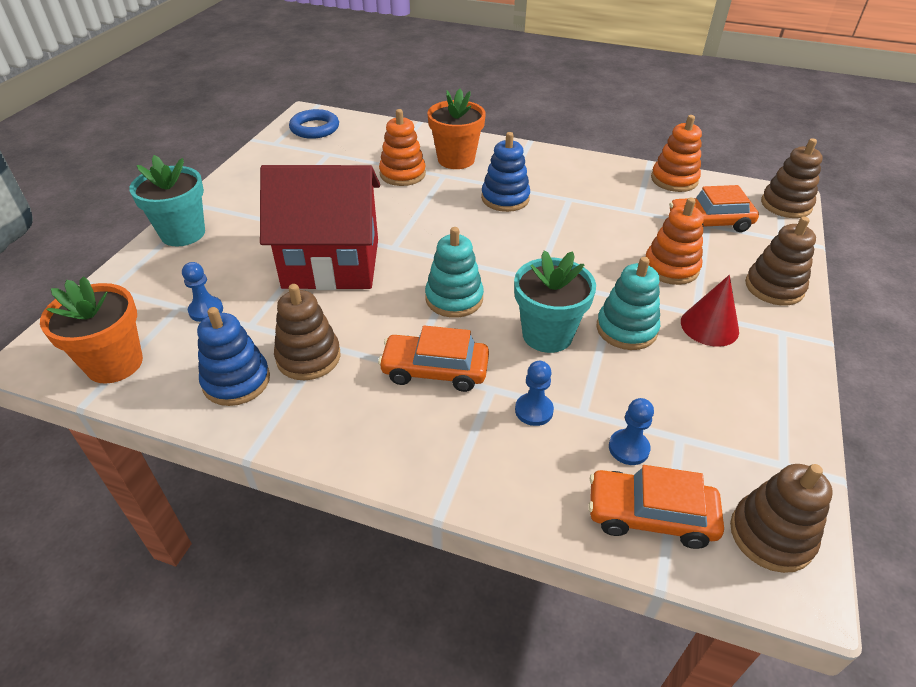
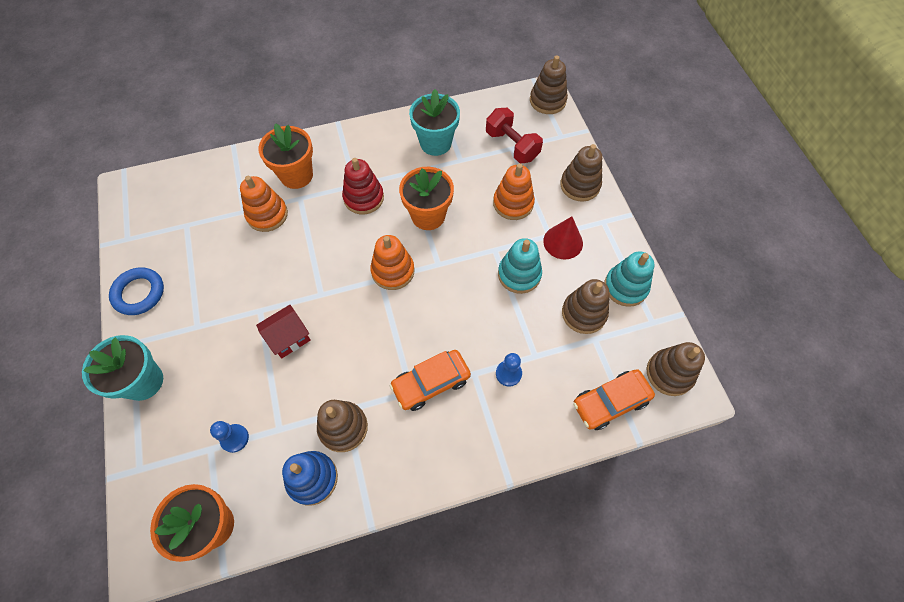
camera: 35 degrees left, 20 degrees up
(315, 128) = (147, 201): blue ring -> blue ring (139, 293)
(331, 263) = (289, 338): red house -> red house, size x0.45
(454, 298) = (398, 316): turquoise stacking toy -> turquoise stacking toy (625, 287)
(505, 198) = (363, 198): blue stacking toy -> red stacking toy
(547, 334) = (477, 309): turquoise flower pot -> turquoise flower pot (435, 143)
(561, 237) = (428, 216): none -> orange flower pot
(628, 448) = (574, 365): blue pawn -> none
(674, 180) = (465, 113): orange stacking toy -> orange stacking toy (393, 271)
(684, 404) = (583, 313): none -> brown stacking toy
(709, 223) = (512, 145): orange car -> red dumbbell

